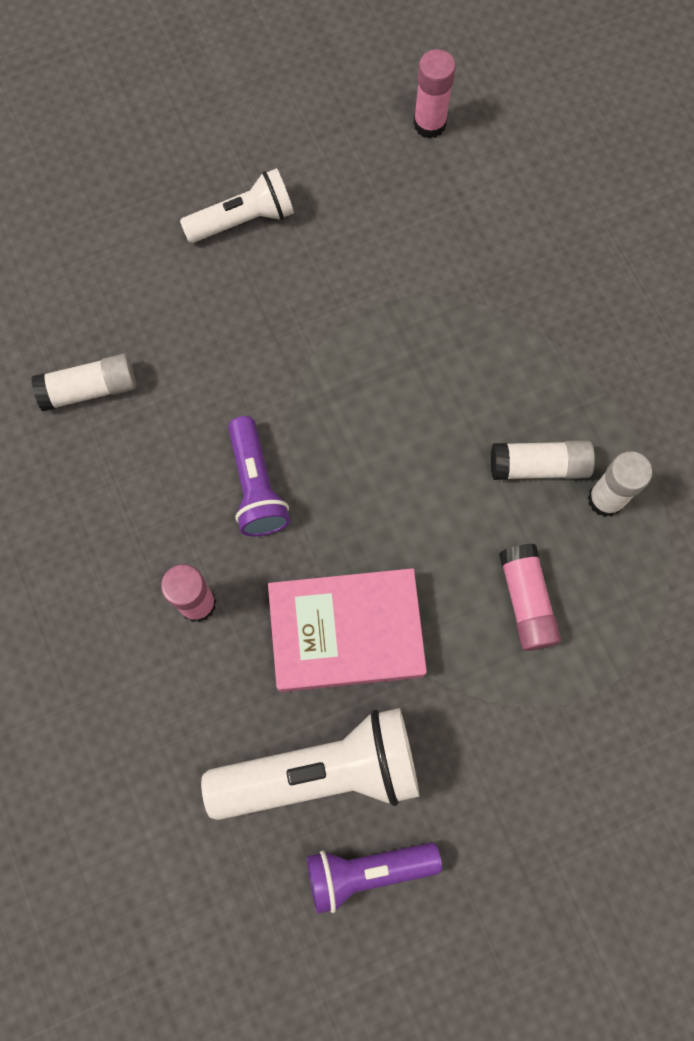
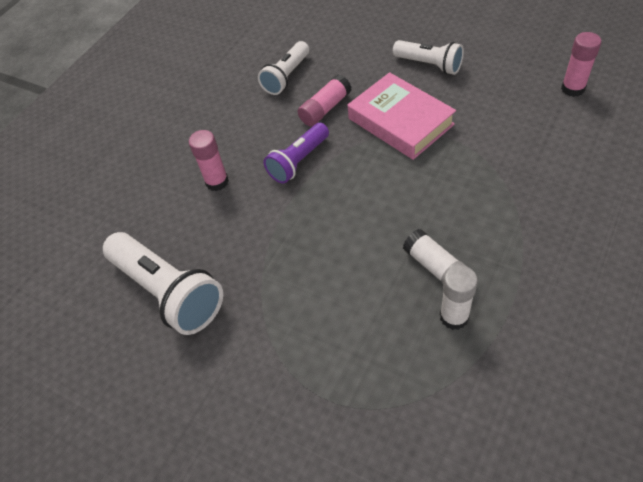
camera: 60 degrees right, 20 degrees down
(89, 389) = (286, 77): white glue stick -> white flashlight
(346, 632) = (254, 249): pink book -> pink book (400, 121)
(366, 870) = (127, 351): purple flashlight -> none
(526, 601) = (349, 320): pink glue stick -> pink glue stick (325, 109)

